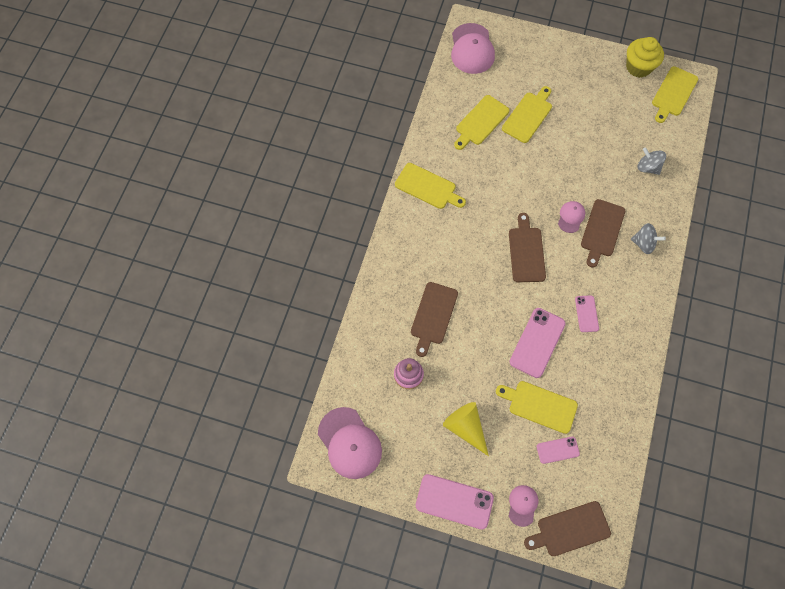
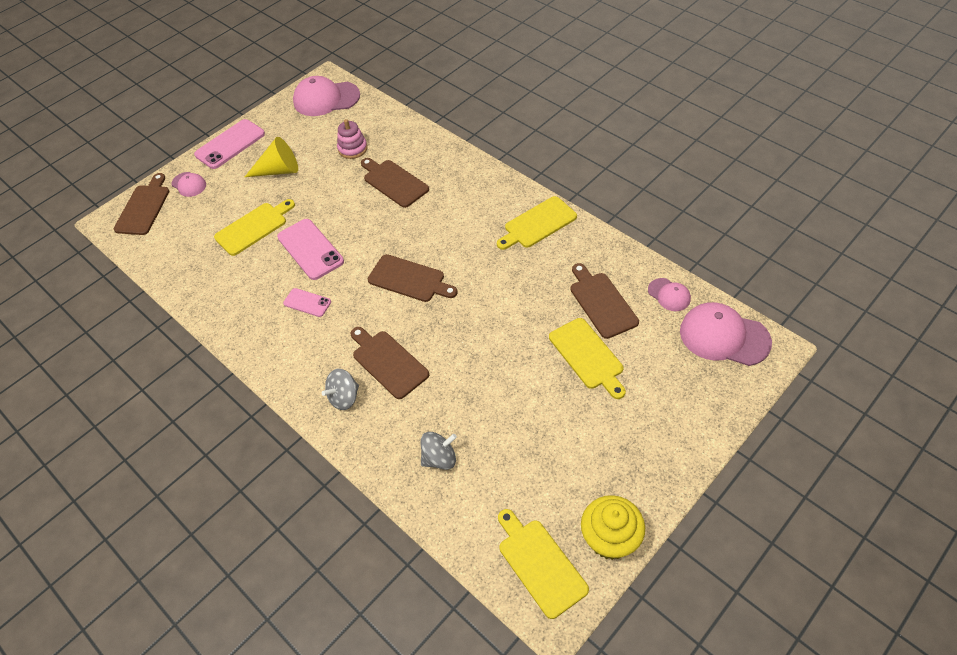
camera: 120 degrees right, 15 degrees down
(480, 122) = (601, 302): yellow cutting board -> brown cutting board
(557, 450) = (207, 225): pink phone -> none
(571, 217) = (423, 339): pink cap -> pink cap (669, 295)

